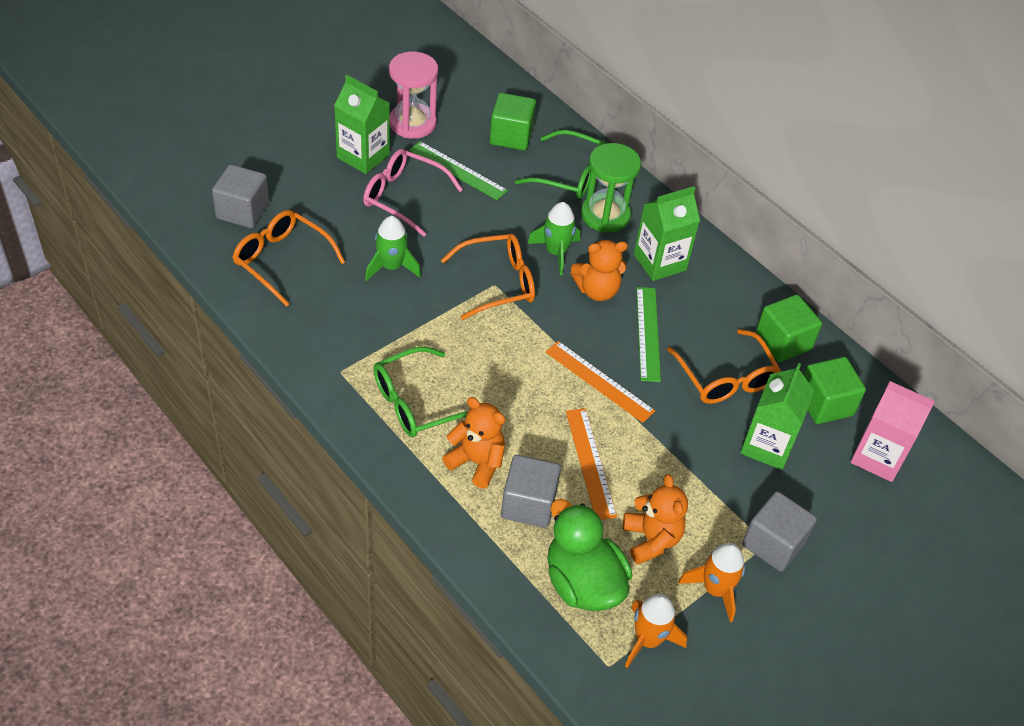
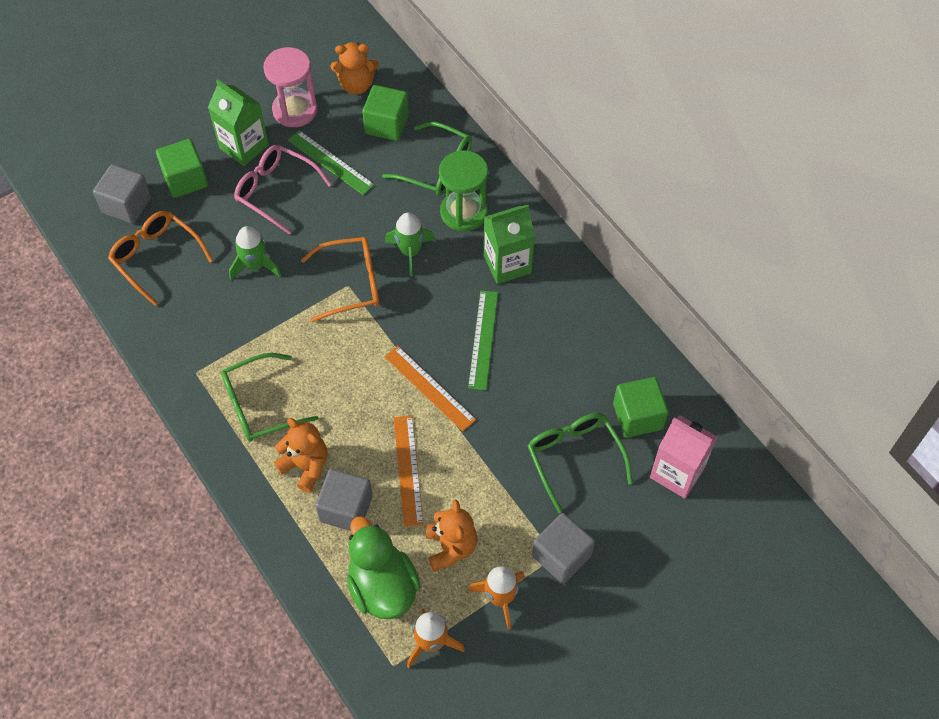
camera: 10 degrees right, 10 degrees up
(597, 290) = (442, 293): orange teddy bear -> orange teddy bear (356, 85)
(725, 378) = (548, 387): orange glasses -> none
(767, 445) = (574, 458): green carton -> green glasses
(783, 342) = (610, 351): green cube -> green cube (185, 179)

